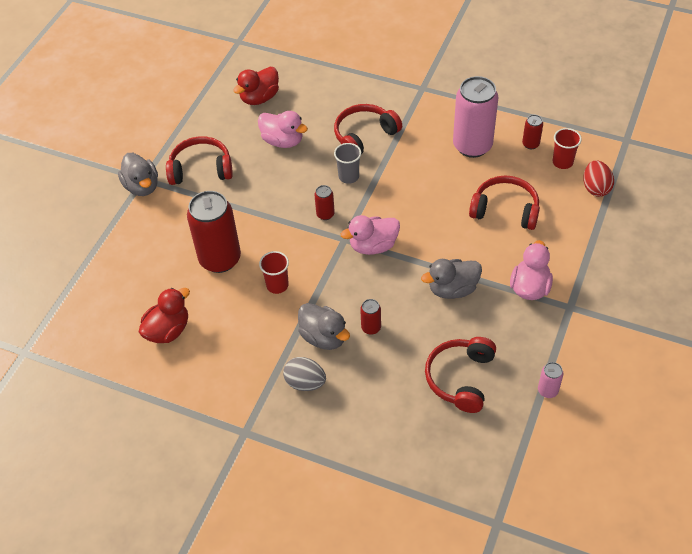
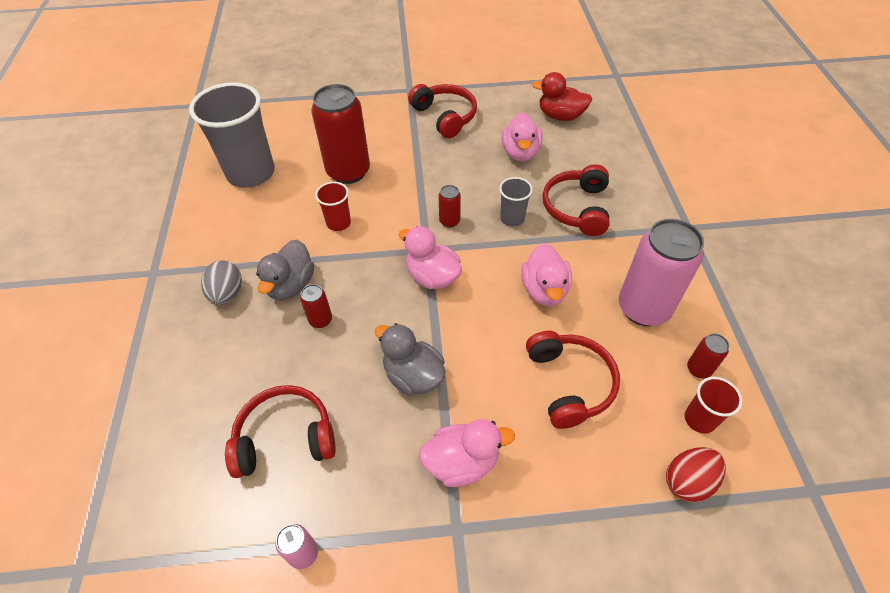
camera: 60 degrees right, 0 degrees up
(142, 186) = (400, 92): grey duck -> none
(168, 330) = (251, 173): red duck -> grey cup
(364, 136) = (577, 208): red headphones -> red headphones turned 105 degrees counterclockwise
(426, 188) = (544, 290): none -> pink duck

